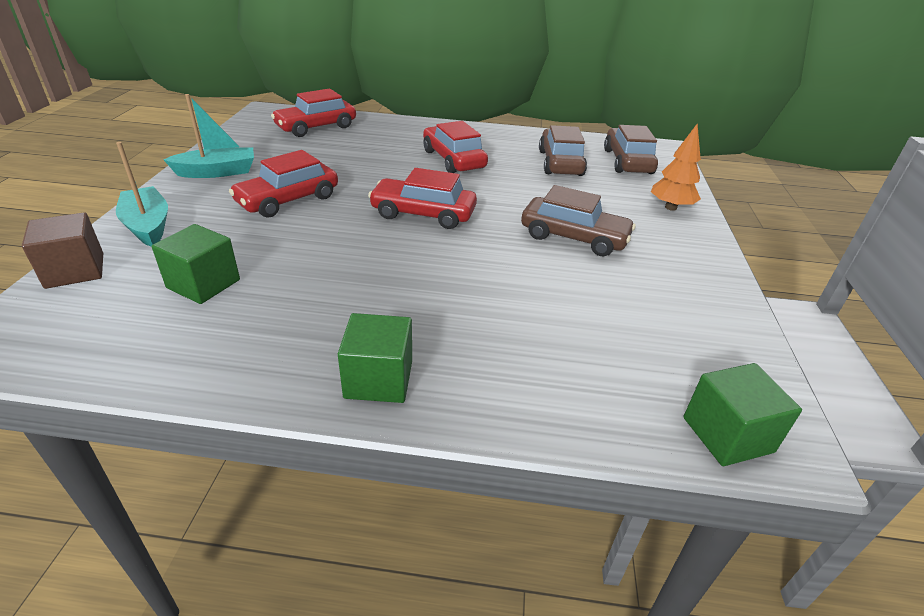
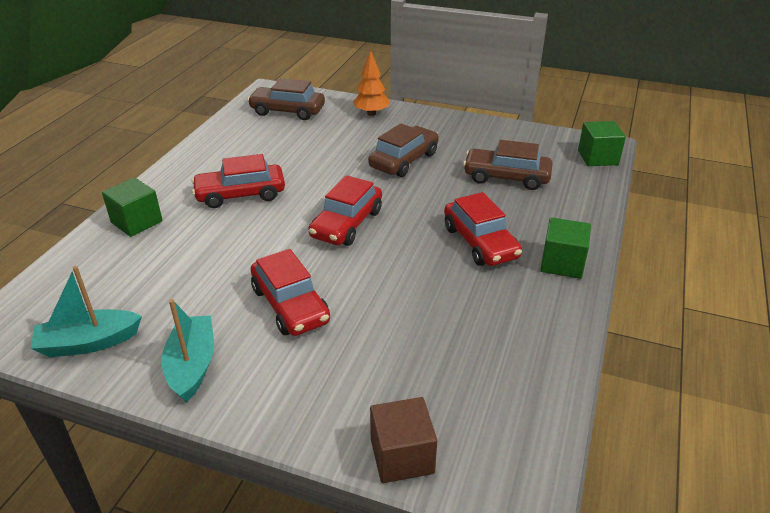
camera: 75 degrees left, 0 degrees up
(148, 226) = (317, 411): turquoise boat -> turquoise boat (88, 343)
(203, 284) = (440, 355): green cube -> green cube (136, 222)
(316, 127) = (91, 283): red car -> red car (480, 242)
(560, 163) = (275, 141): brown car -> brown car (506, 177)

